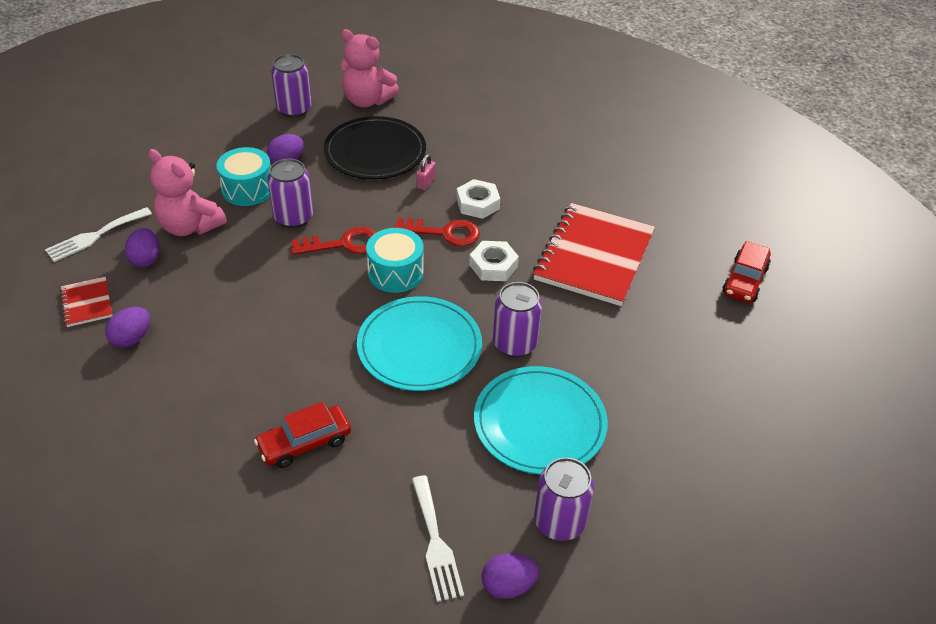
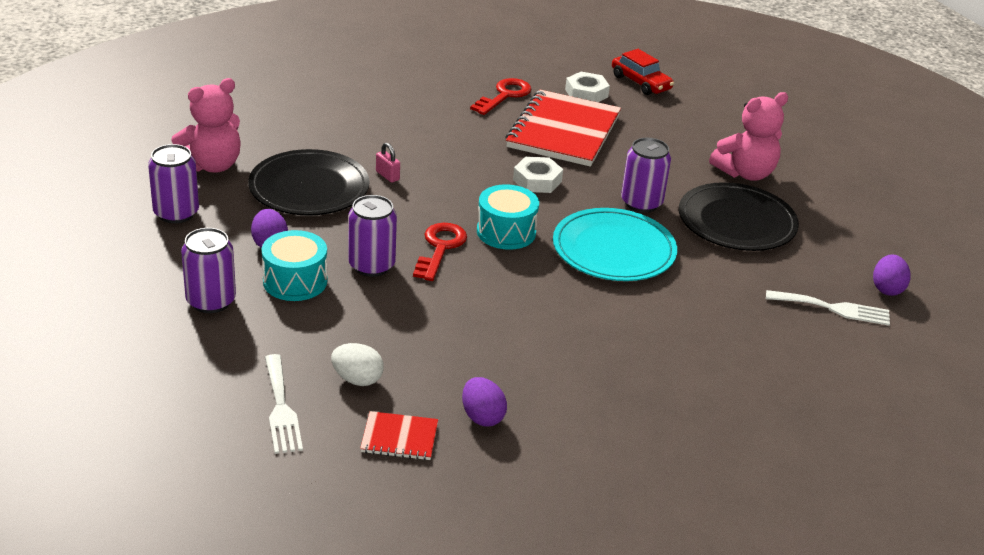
camera: 65 degrees left, 10 degrees down
(146, 259) = (357, 379): purple egg -> white egg
(190, 226) = (325, 335): pink teddy bear -> pink teddy bear (745, 173)
(304, 443) = (693, 344): red car -> none
(444, 233) = (471, 190): red key -> red key (504, 95)
(478, 204) = (445, 160): white nut -> white nut (586, 93)
(539, 423) = (736, 222): turquoise plate -> black plate
(559, 522) = (838, 247): purple can -> purple can (211, 301)
(594, 256) = (563, 131): red notebook -> red notebook turned 60 degrees clockwise

